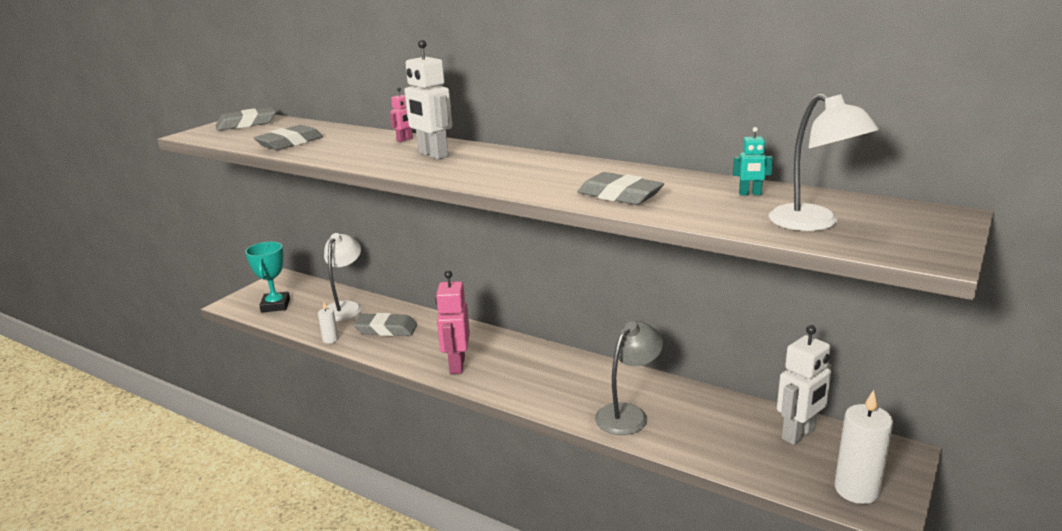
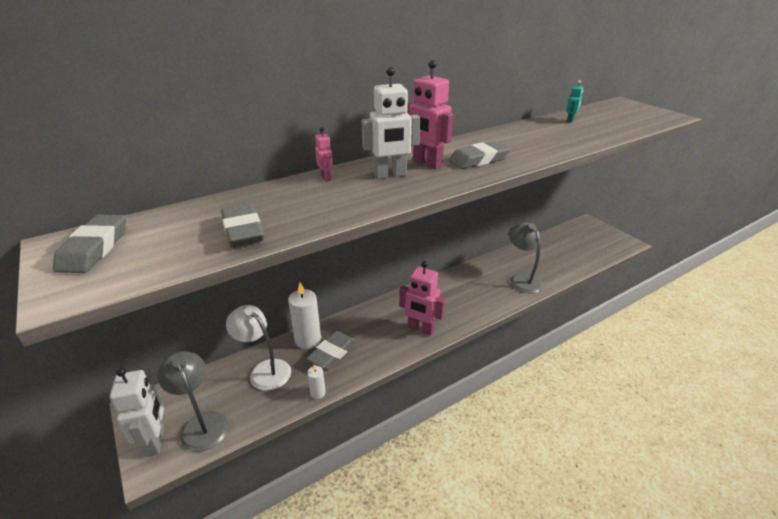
camera: 65 degrees left, 10 degrees up
(275, 305) = (202, 424): turquoise trophy -> grey lamp
(478, 160) = (427, 164): none -> pink robot
(619, 196) = (550, 144): grey eraser -> grey eraser (479, 160)
(798, 434) = (564, 239): white robot -> white robot (156, 441)
(814, 223) = (623, 121): white lamp -> none
(856, 490) = (611, 242): white candle -> white candle (308, 340)

